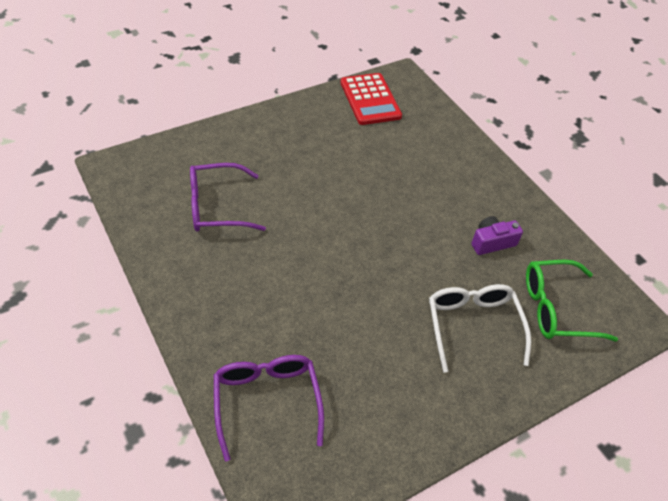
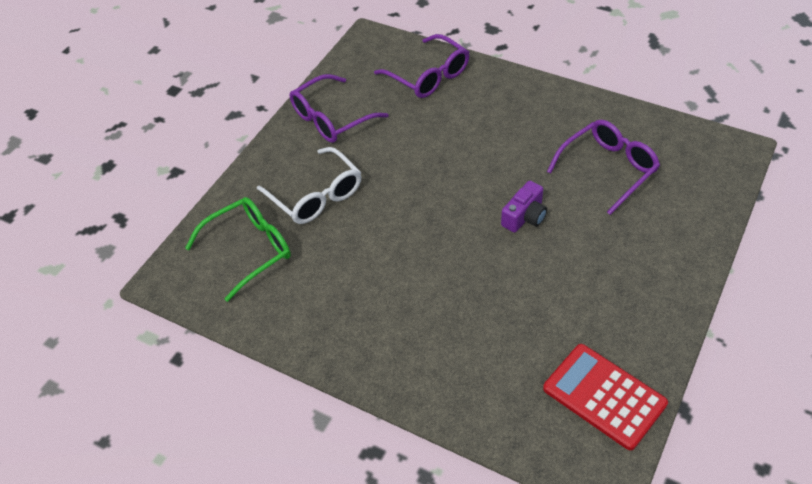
camera: 155 degrees right, 0 degrees up
(409, 410) = (331, 118): none -> purple glasses
(492, 242) = (339, 281): purple camera -> purple camera (525, 216)

